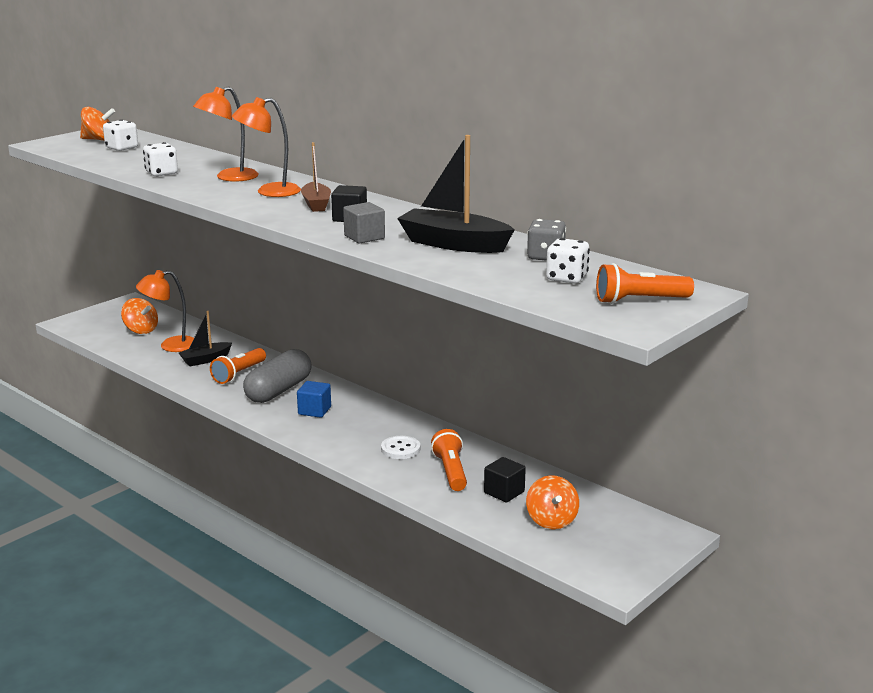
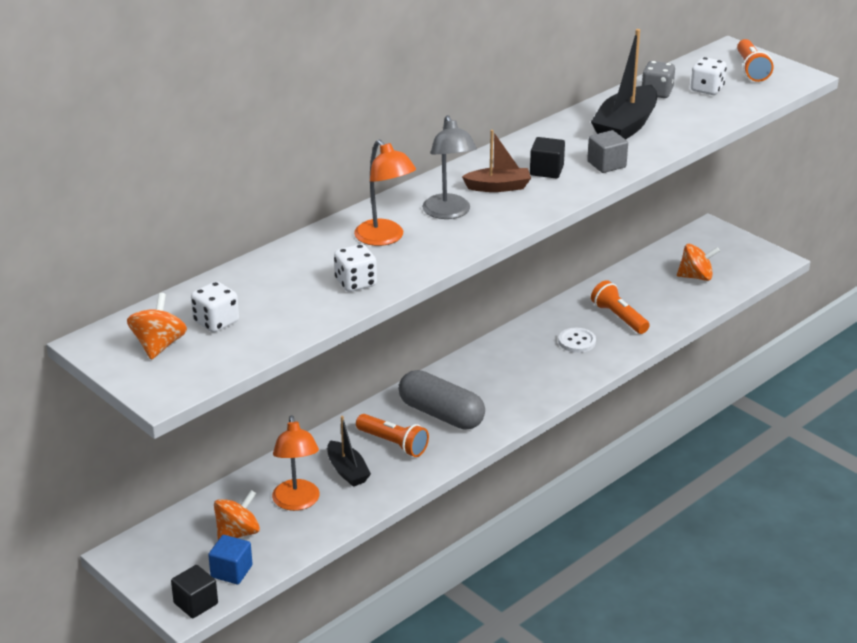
camera: 85 degrees left, 10 degrees up
(269, 192) = (449, 213): orange lamp -> grey lamp
(314, 411) = (492, 390): blue cube -> blue cube (231, 571)
(450, 471) = (618, 317): orange flashlight -> orange flashlight turned 60 degrees clockwise
(504, 492) = (653, 294): black cube -> black cube (195, 603)

